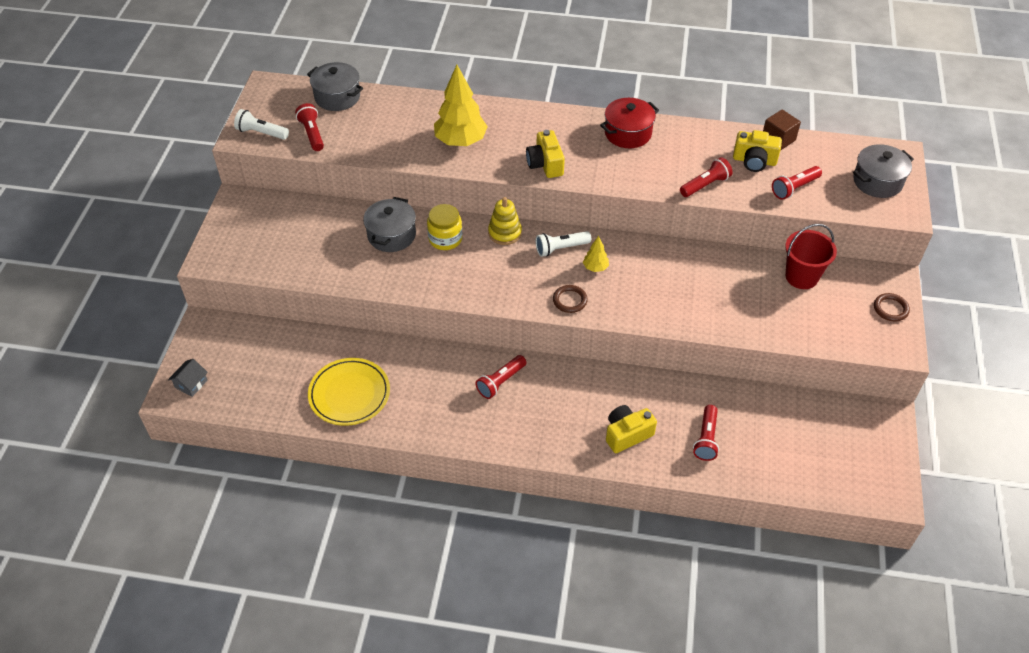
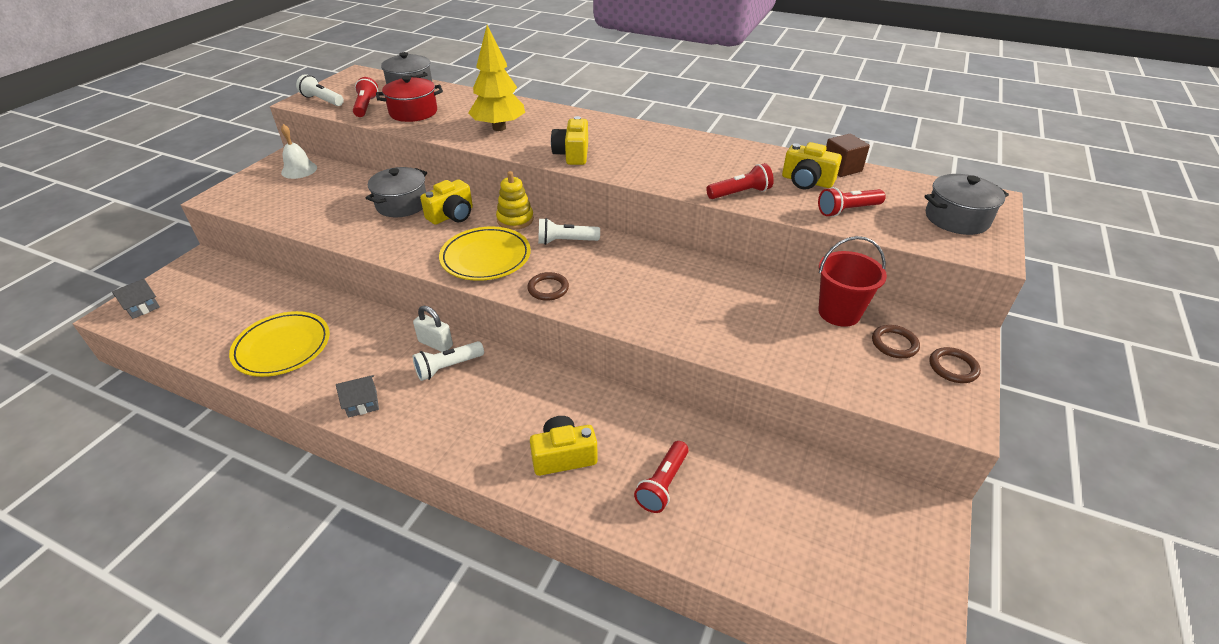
camera: 15 degrees right, 10 degrees down
(262, 211) = (299, 170): none -> white bell
(445, 239) = (452, 215): yellow jar -> yellow camera
(450, 428) = (362, 403): none -> grey house
(478, 363) = (435, 344): none -> white padlock
(500, 382) = (448, 367): red flashlight -> white flashlight
(501, 279) = (486, 257): none -> yellow plate
(595, 267) = (594, 264): yellow tree -> none
(628, 133) = (673, 143): red pot -> red pot (413, 112)
(847, 297) = (894, 344): none -> brown ring

